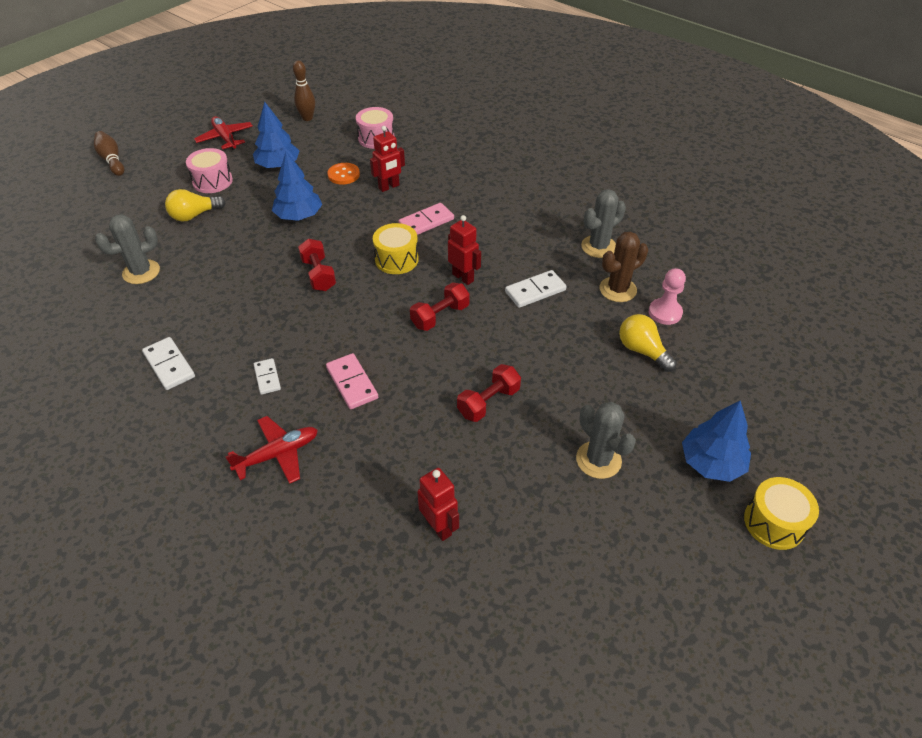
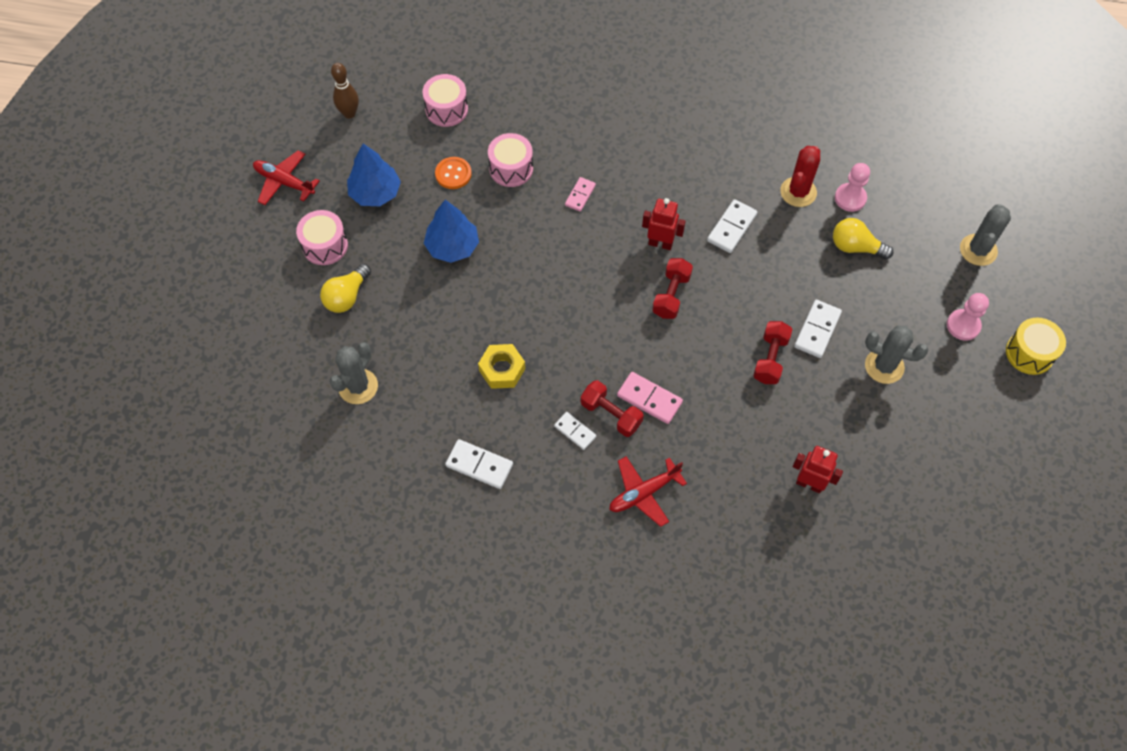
camera: 30 degrees left, 15 degrees up
(112, 160) = (187, 270): brown bowling pin -> none
(254, 308) = (502, 369): none -> yellow nut
(278, 454) = (643, 493): red plane -> red plane turned 150 degrees counterclockwise
(319, 274) = (529, 305): red dumbbell -> red dumbbell (611, 414)
(389, 187) = (511, 168): red robot -> pink drum
(396, 259) = (586, 252): yellow drum -> none
(426, 222) = (580, 195): pink domino -> pink domino, size x0.66
(553, 399) = (817, 330): none -> white domino
(598, 247) = (753, 151): grey cactus -> grey cactus (978, 250)
(617, 289) = (798, 192): brown cactus -> red cactus
(711, 463) = (963, 325): blue tree -> pink pawn

